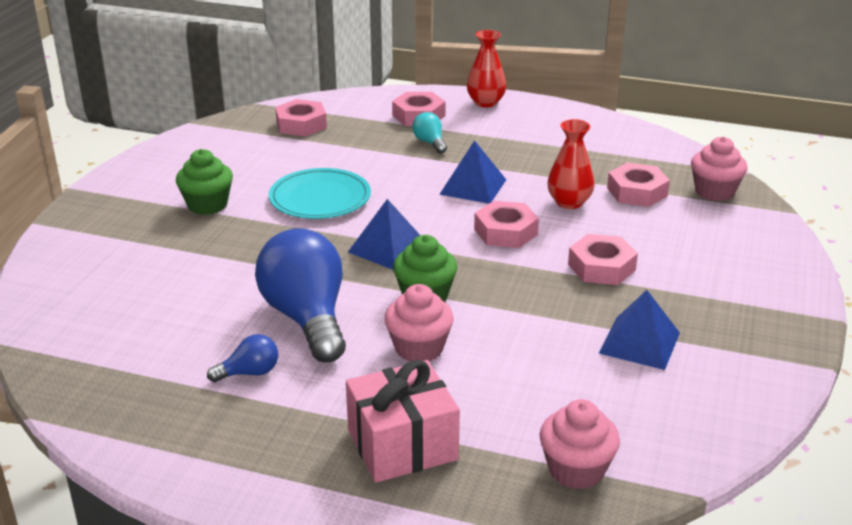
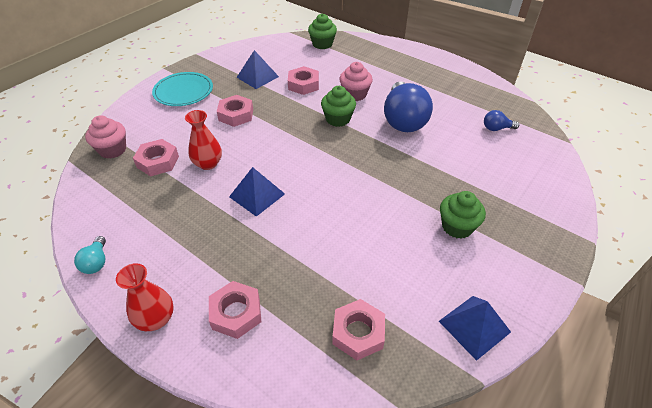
camera: 160 degrees left, 15 degrees up
(249, 373) = (436, 100): blue light bulb -> blue light bulb (496, 128)
(320, 198) = (371, 212): turquoise plate -> turquoise plate (183, 91)
(388, 248) = (342, 155): blue pyramid -> blue pyramid (474, 326)
(402, 445) = (379, 62): pink gift -> none
(430, 143) = (253, 261): turquoise light bulb -> turquoise light bulb (96, 262)
(505, 232) = (266, 150): pink nut -> pink nut (303, 84)
(576, 470) = (322, 44): pink cupcake -> green cupcake

